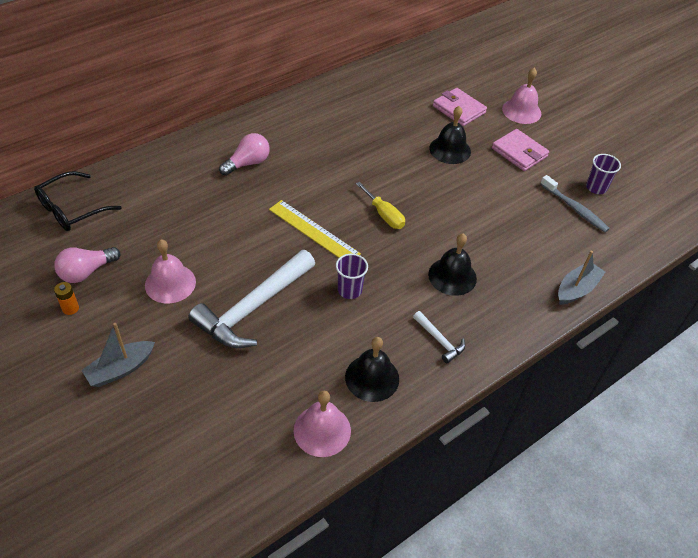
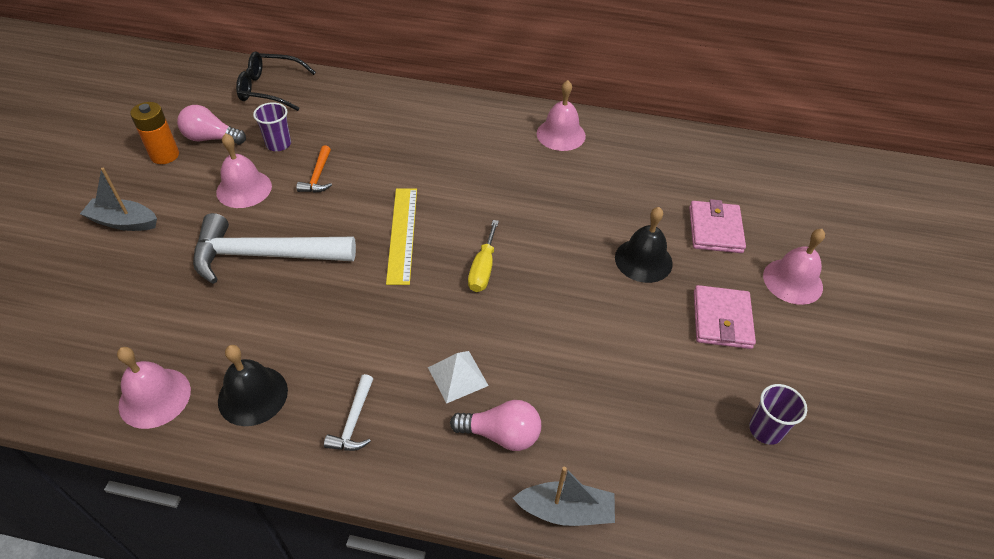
camera: 50 degrees right, 0 degrees up
(70, 308) = (165, 155): orange battery -> orange battery, size x1.70
(207, 239) = (318, 176): none -> orange hammer
(248, 163) = (438, 141): pink light bulb -> pink light bulb (501, 434)
(312, 110) = (561, 134): none -> pink bell
(349, 290) = (352, 307): purple cup -> purple cup (278, 144)
(452, 276) = (457, 376): black bell -> white pyramid
(575, 209) = (700, 429): grey toothbrush -> none

